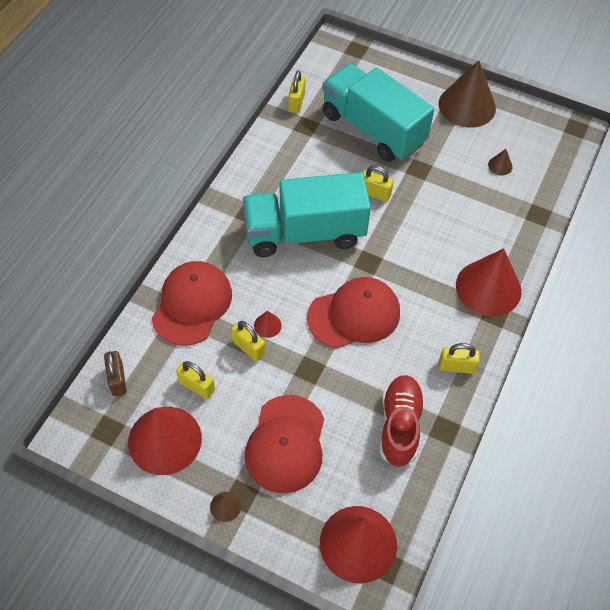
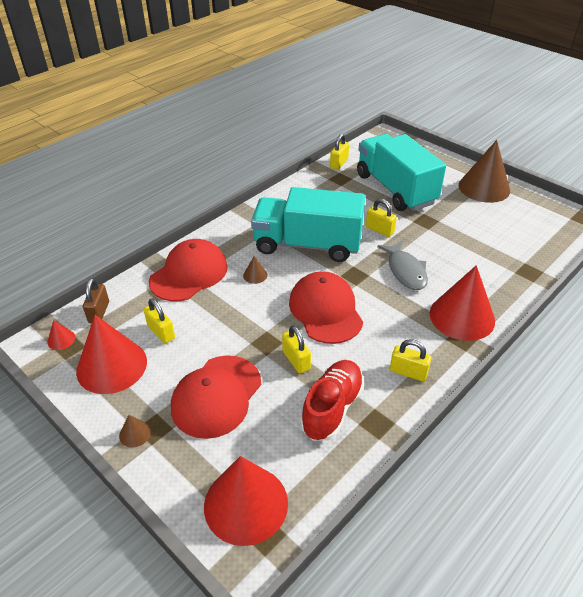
camera: 20 degrees right, 15 degrees down
(248, 347) = (220, 314): yellow padlock -> yellow padlock (296, 360)
(267, 325) = (245, 302): red cone -> red cone (61, 339)
(354, 315) = (325, 310): red cap -> red cap turned 105 degrees counterclockwise
(418, 243) = (405, 271): none -> grey fish
(500, 165) = (502, 231): brown cone -> brown cone (255, 275)

